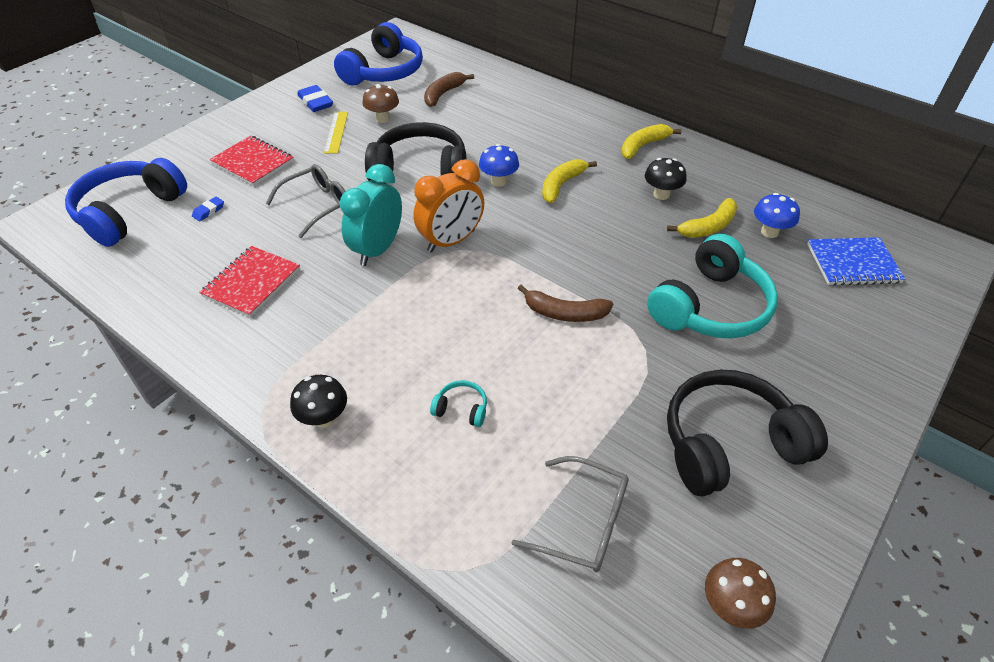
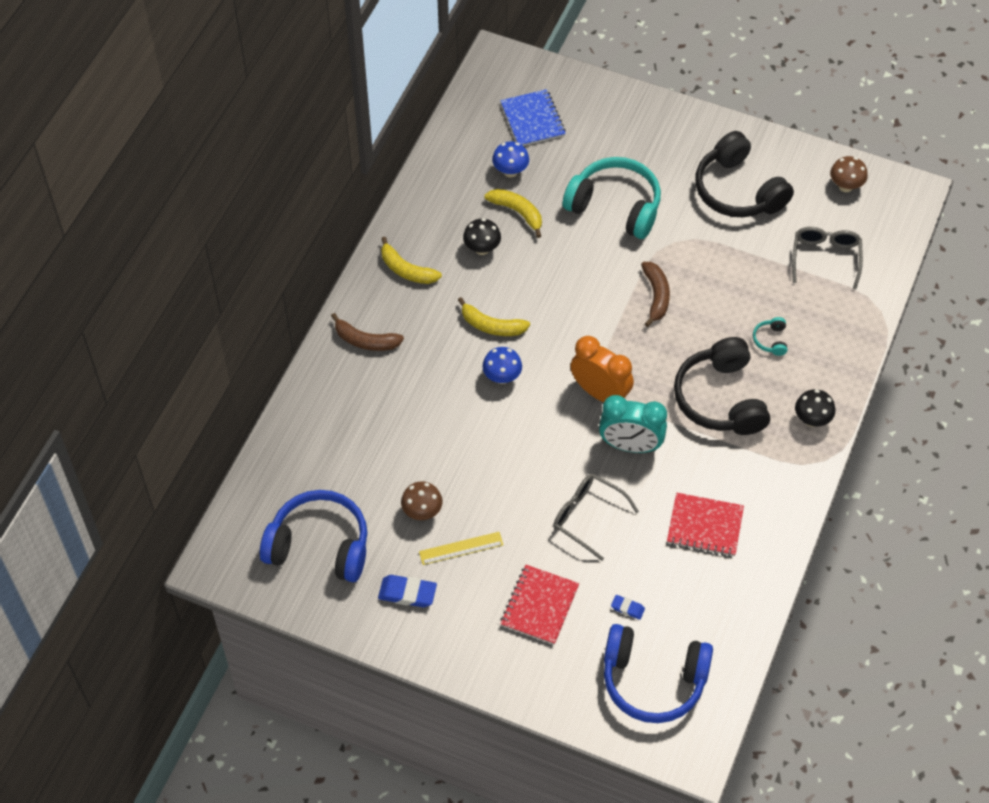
camera: 105 degrees left, 10 degrees up
(315, 102) = (407, 593): blue eraser -> blue eraser turned 60 degrees clockwise
(420, 170) = (505, 447): black headphones -> black headphones (720, 399)
(443, 94) = (354, 468): brown banana -> brown banana (365, 340)

